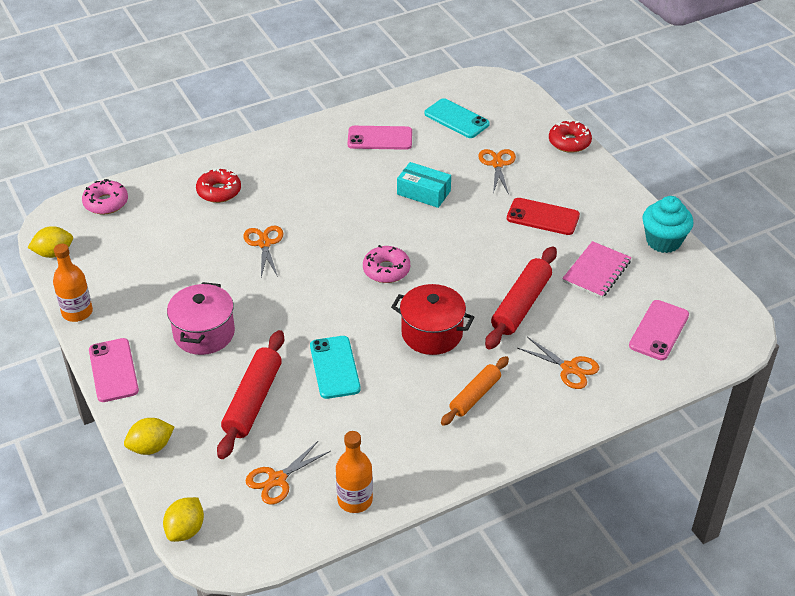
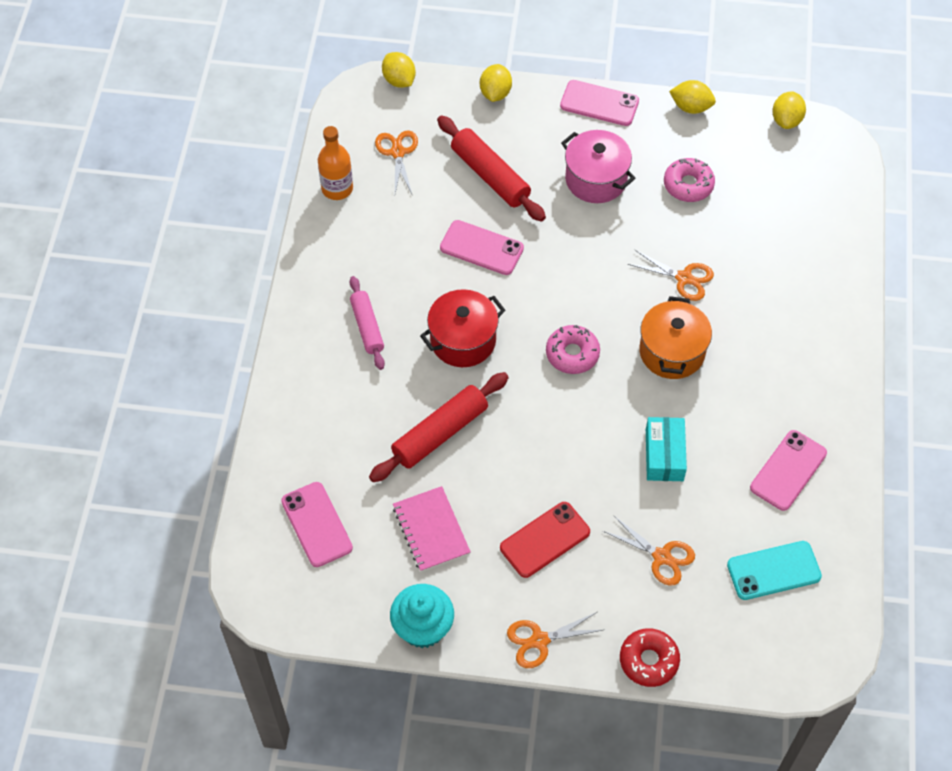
camera: 125 degrees right, 15 degrees up
(77, 312) = (691, 107): orange bottle -> yellow lemon
(106, 203) = (838, 185): pink donut -> pink donut (688, 185)
(219, 191) = (793, 280): red donut -> none
(335, 367) = (481, 248): turquoise phone -> pink phone
(336, 223) = (672, 352): none -> orange pot
(423, 192) = (664, 455): turquoise box -> turquoise box turned 60 degrees counterclockwise
(475, 396) = (367, 327): orange rolling pin -> pink rolling pin
(521, 305) = (440, 433): red rolling pin -> red rolling pin turned 75 degrees clockwise
(569, 368) = (336, 418): orange scissors -> orange scissors (539, 640)

